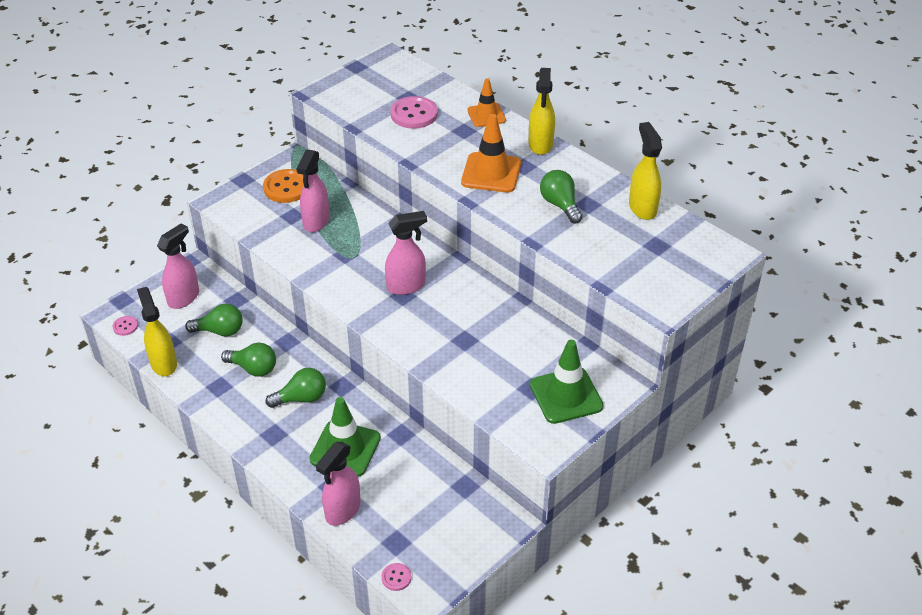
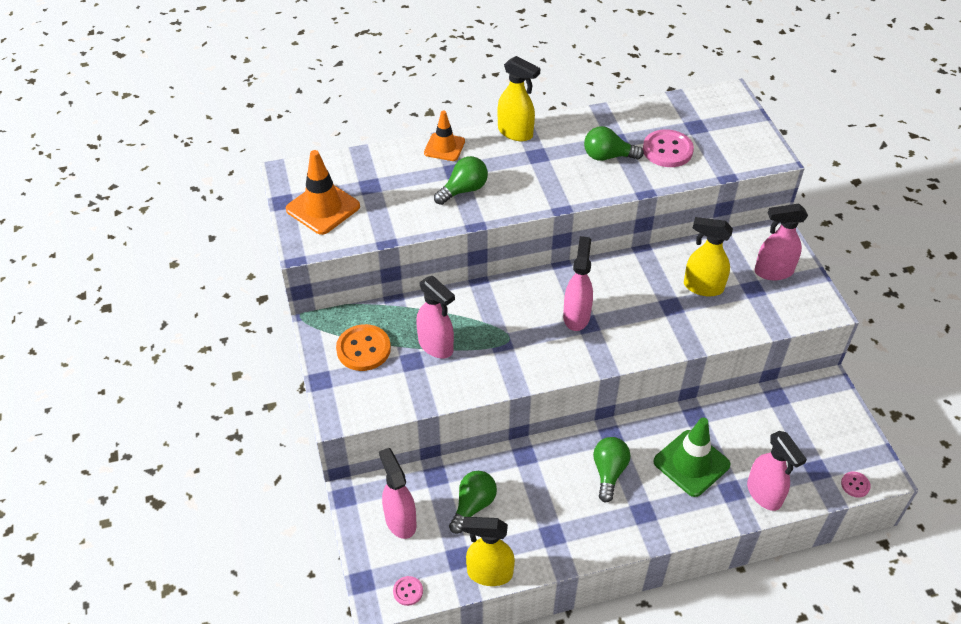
camera: 60 degrees left, 5 degrees up
(253, 368) = (545, 496): green light bulb -> green light bulb (463, 190)
(414, 114) = (401, 192): pink button -> pink button (667, 150)
(491, 173) = (532, 178): orange traffic cone -> orange traffic cone (323, 208)
(566, 395) = (773, 272): green traffic cone -> pink spray bottle
(642, 208) = (644, 113): yellow spray bottle -> yellow spray bottle (702, 287)

